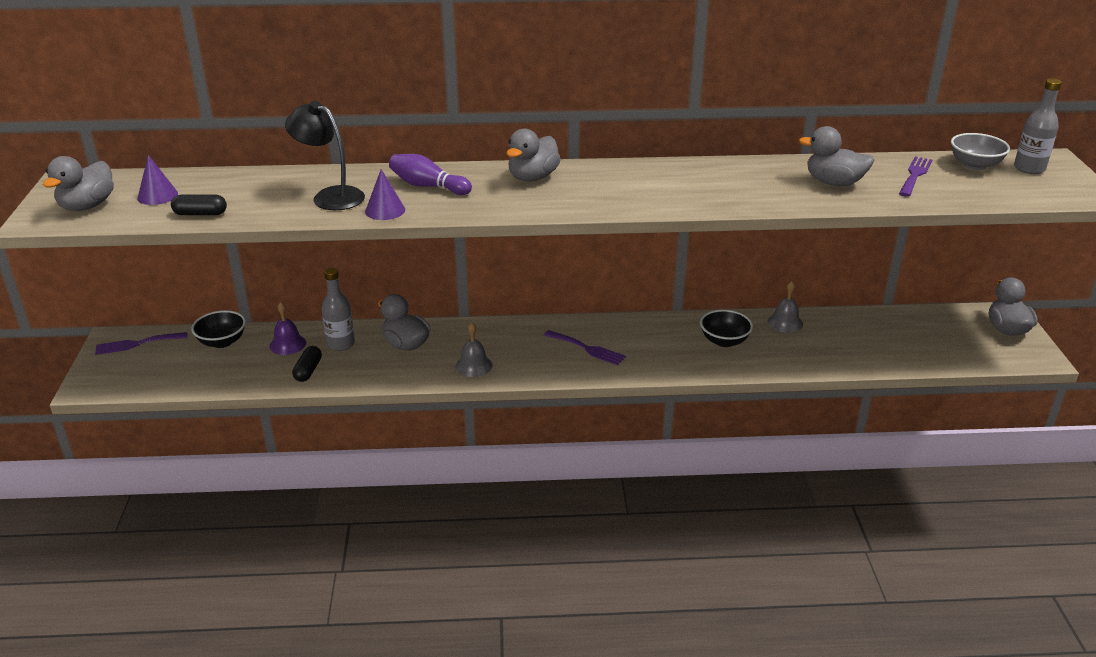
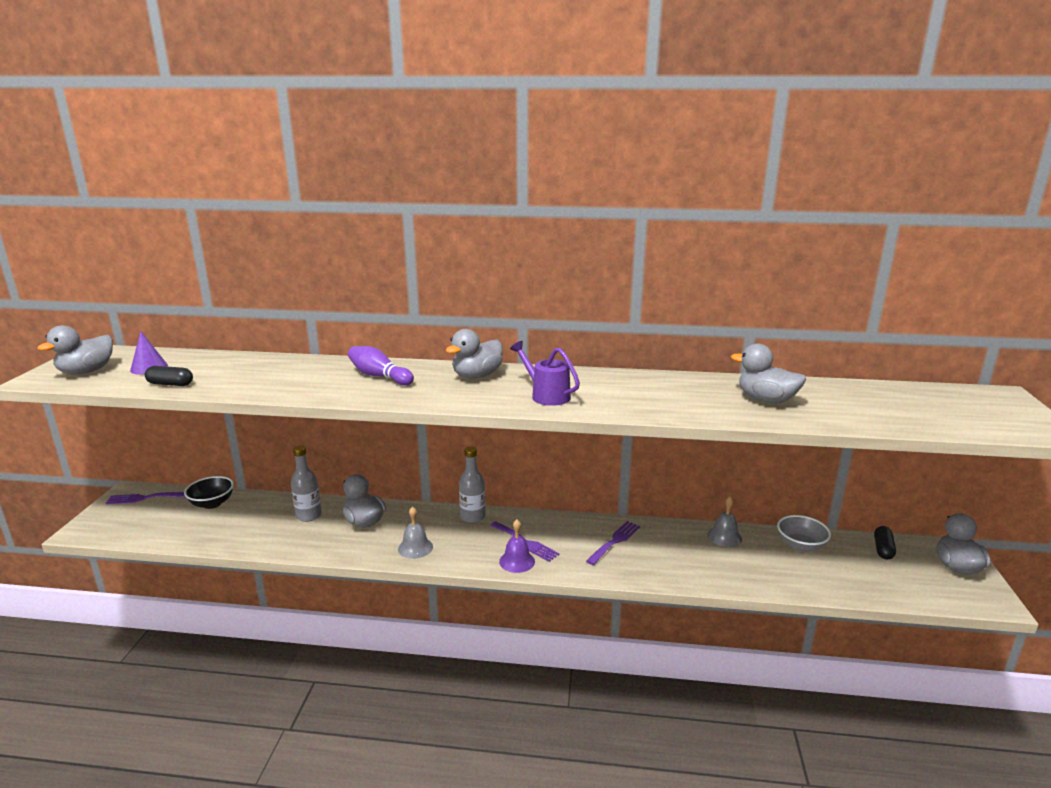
camera: 10 degrees right, 10 degrees down
(288, 344) = (264, 511): purple bell -> purple bell (517, 561)
(308, 371) = (268, 537): black capsule -> black capsule (883, 549)
(330, 196) = (289, 378): black lamp -> none
(385, 210) = (328, 393): purple cone -> none
(615, 194) = (546, 395): none -> purple watering can
(724, 341) = (659, 549): black bowl -> none
(915, 175) = (852, 399): purple fork -> purple fork (615, 541)
(975, 165) = (918, 394): grey bowl -> grey bowl (800, 546)
(1029, 168) = (977, 401): grey bottle -> grey bottle (472, 517)

